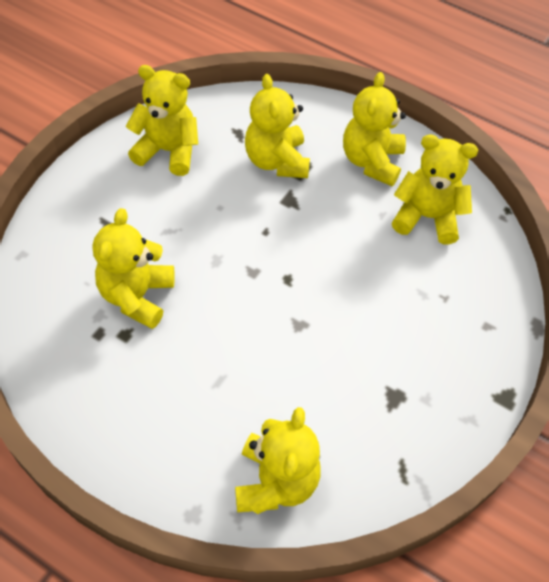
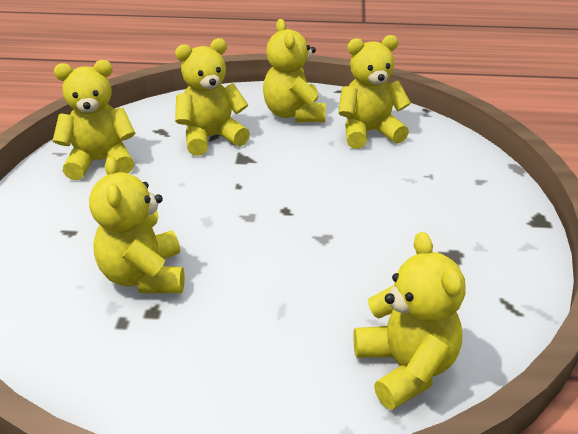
camera: 25 degrees left, 20 degrees down
(277, 161) = (211, 138): yellow teddy bear -> yellow teddy bear turned 105 degrees clockwise

